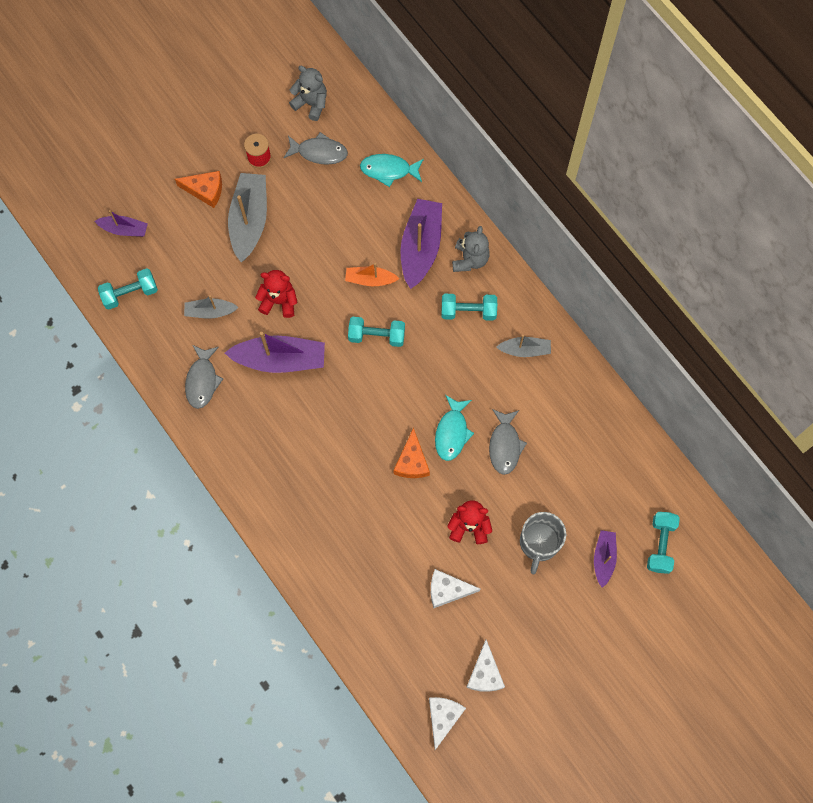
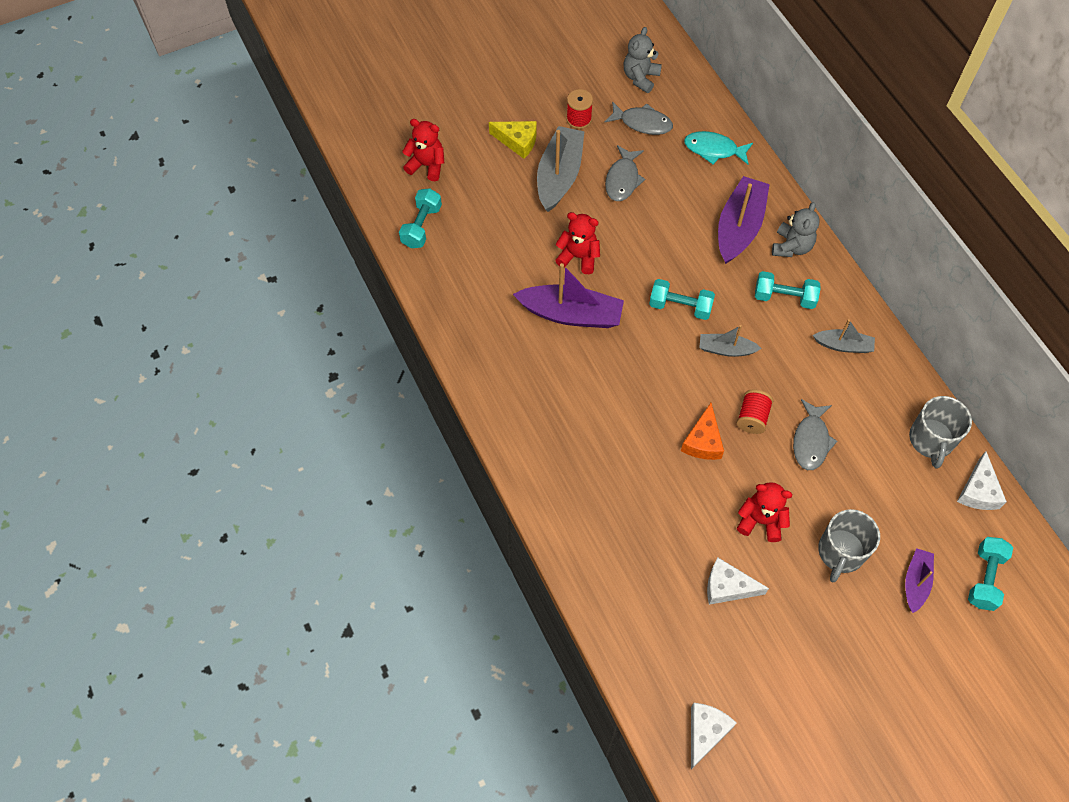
camera: 10 degrees right, 10 degrees down
(124, 229) = (427, 165): purple boat -> red teddy bear
(130, 293) = (421, 226): turquoise dumbbell -> turquoise dumbbell turned 60 degrees counterclockwise
(202, 381) = (483, 322): grey fish -> grey fish (623, 179)
(205, 190) = (517, 141): orange cheese -> yellow cheese
(210, 311) = (503, 256): grey boat -> grey boat (726, 349)
(311, 103) = (640, 78): grey teddy bear -> grey teddy bear turned 105 degrees counterclockwise
(370, 279) = (680, 250): orange boat -> none
(452, 432) = (752, 417): turquoise fish -> red spool
(485, 673) = (761, 689): white cheese -> white cheese (978, 491)
(607, 427) = (931, 440): none -> grey mug

